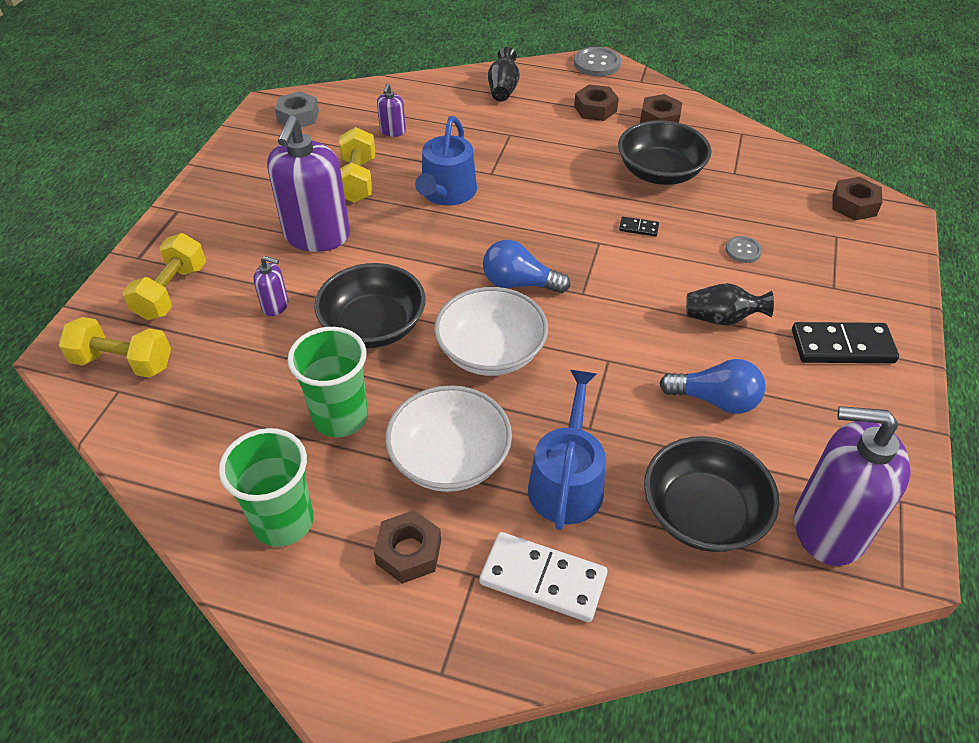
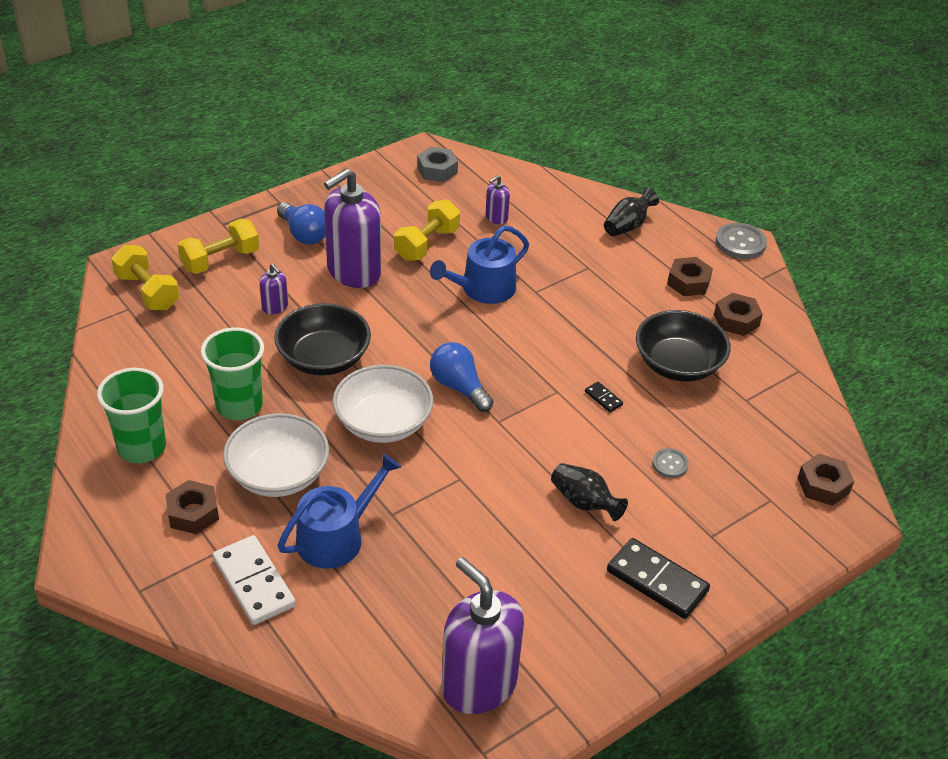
camera: 35 degrees right, 5 degrees down
(702, 513) = (402, 616): black bowl -> none
(715, 400) = (505, 554): blue light bulb -> blue light bulb (304, 234)

